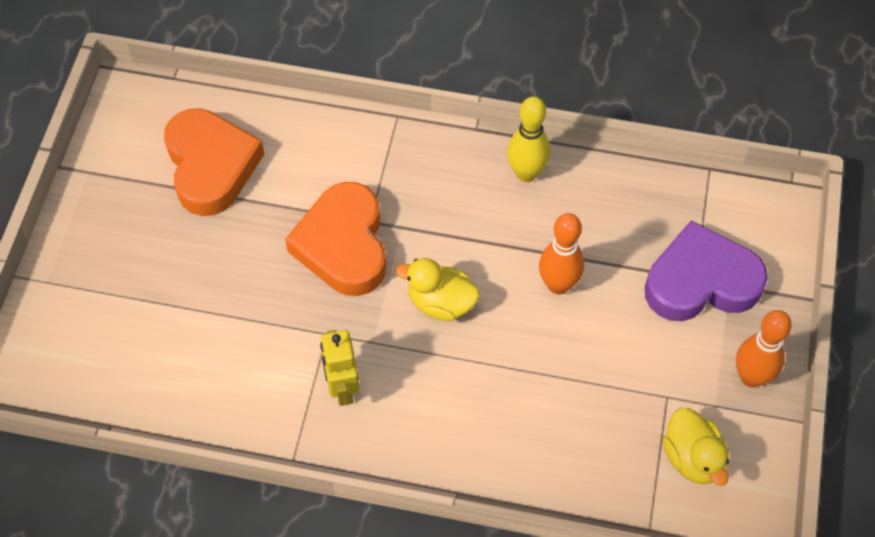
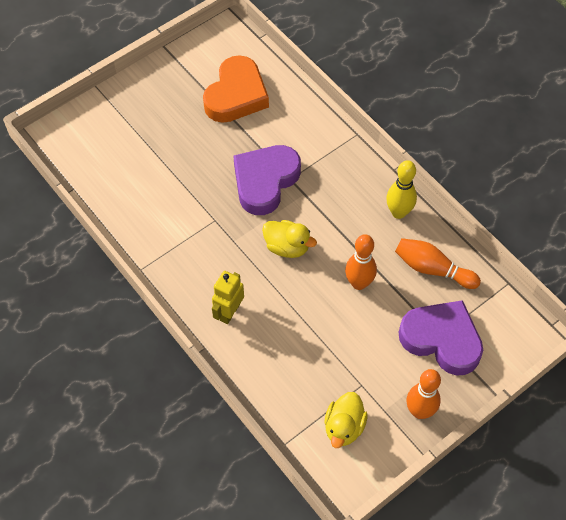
camera: 40 degrees right, 0 degrees up
(342, 388) = (197, 253): yellow robot -> yellow robot (229, 312)
(343, 245) = (265, 181): orange heart -> purple heart
(441, 303) = (287, 247): yellow duck -> yellow duck turned 150 degrees clockwise
(620, 210) = (432, 269): none -> orange bowling pin

